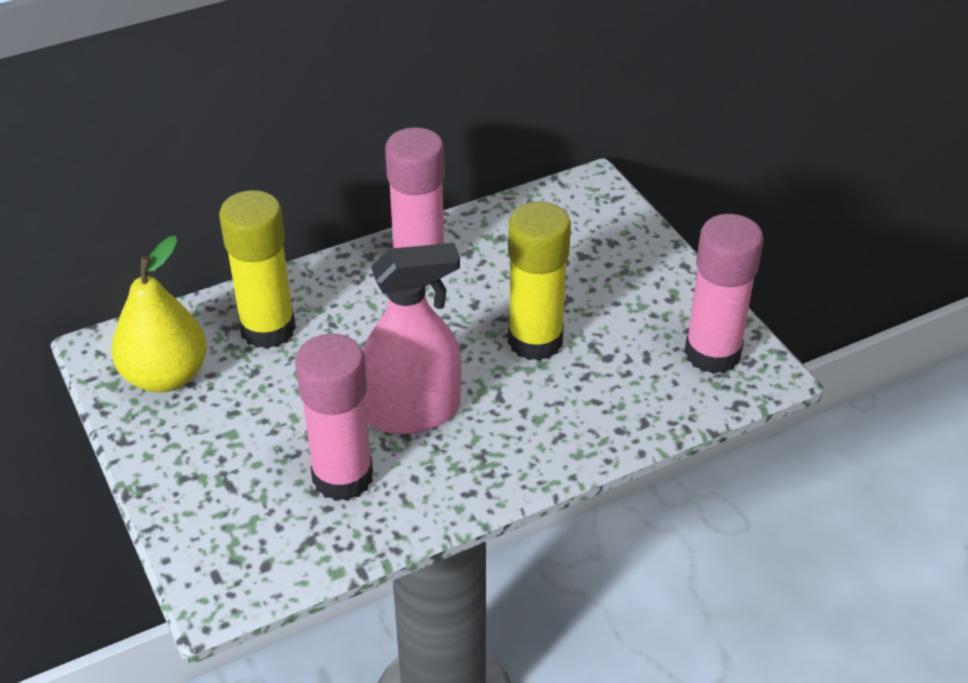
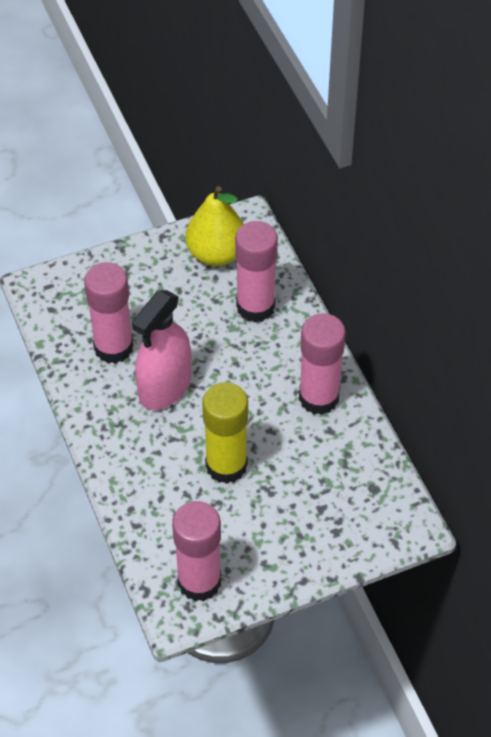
camera: 95 degrees right, 10 degrees up
(268, 329) = (255, 306): yellow glue stick -> pink glue stick
(412, 412) = (165, 387): pink spray bottle -> pink spray bottle turned 45 degrees clockwise

